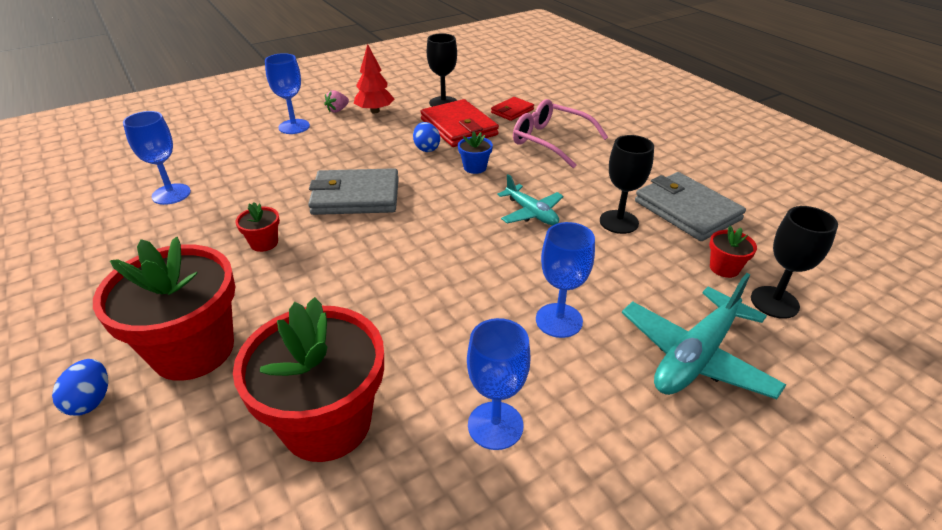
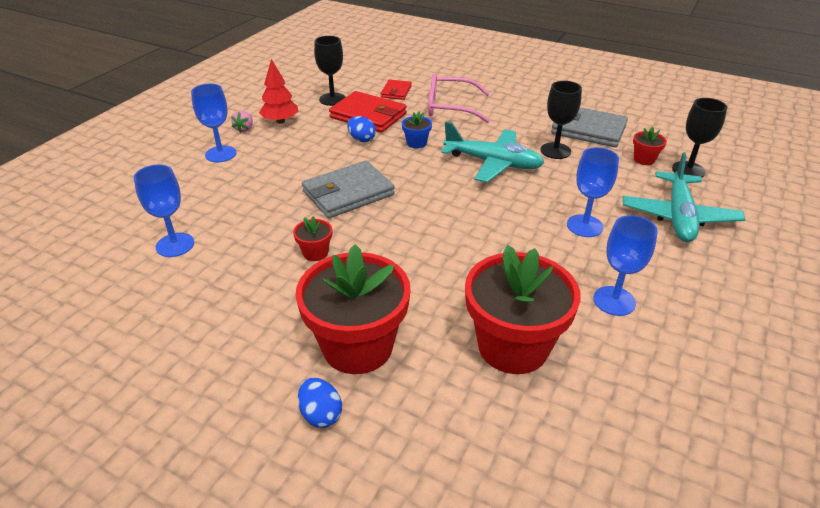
camera: 30 degrees left, 0 degrees up
(531, 213) = (493, 163): turquoise plane -> turquoise plane, size x1.64

